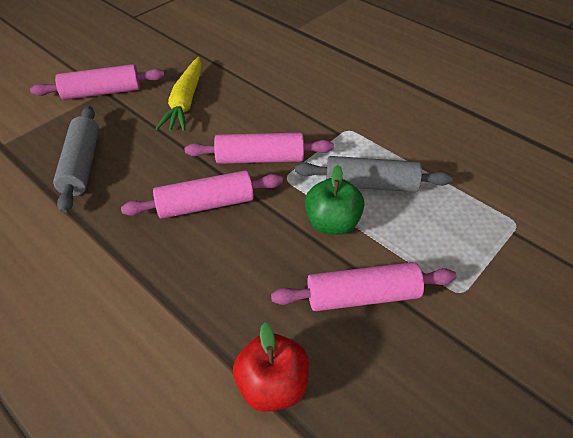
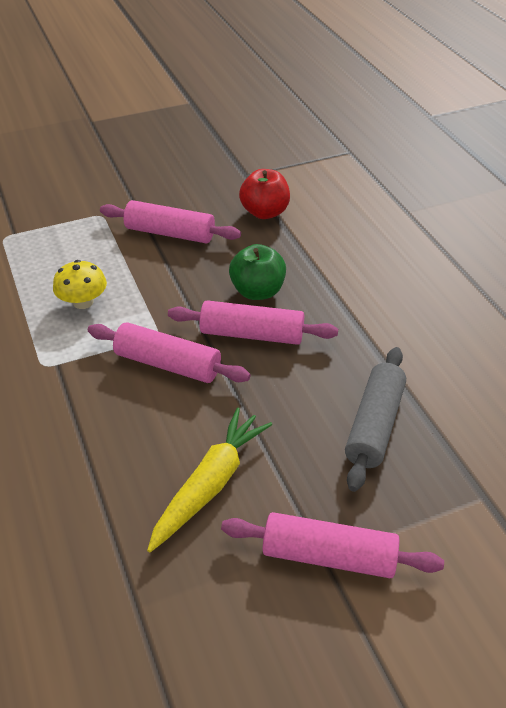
camera: 155 degrees left, 5 degrees down
(332, 223) = (148, 283): green apple -> green apple (257, 291)
(370, 184) = (83, 302): grey rolling pin -> yellow mushroom

